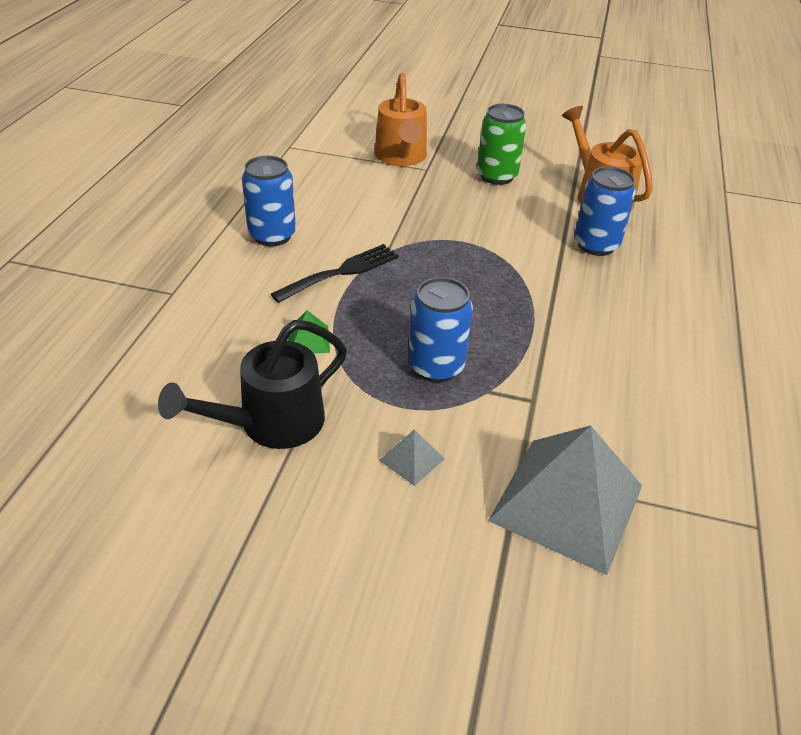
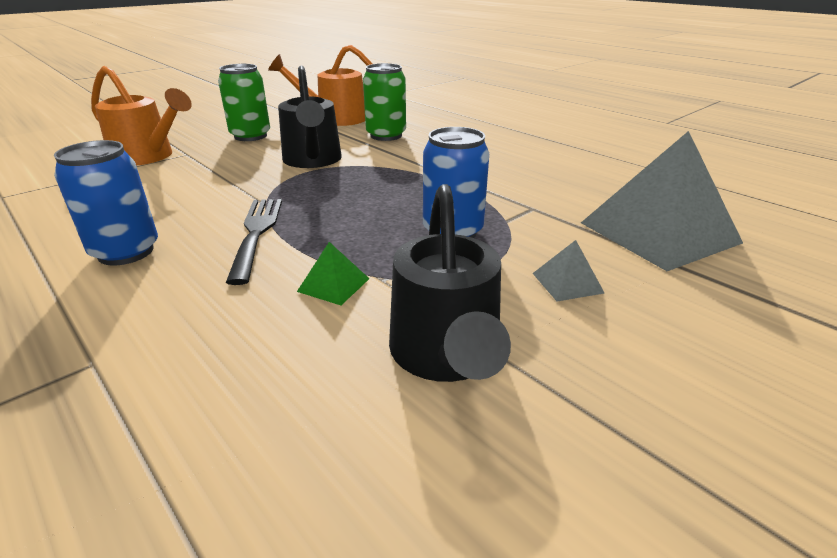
camera: 55 degrees left, 10 degrees down
(486, 234) = (313, 161): none -> black watering can
(596, 245) = (386, 135): blue can -> green can

